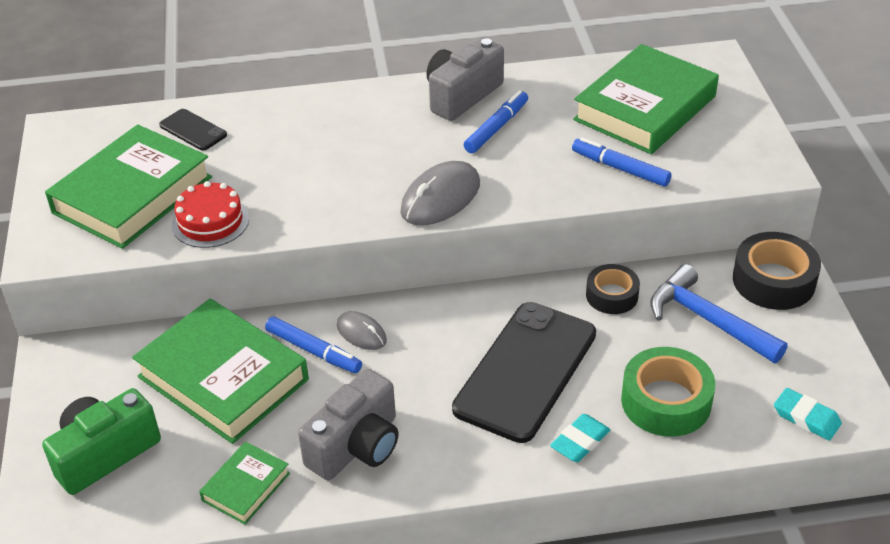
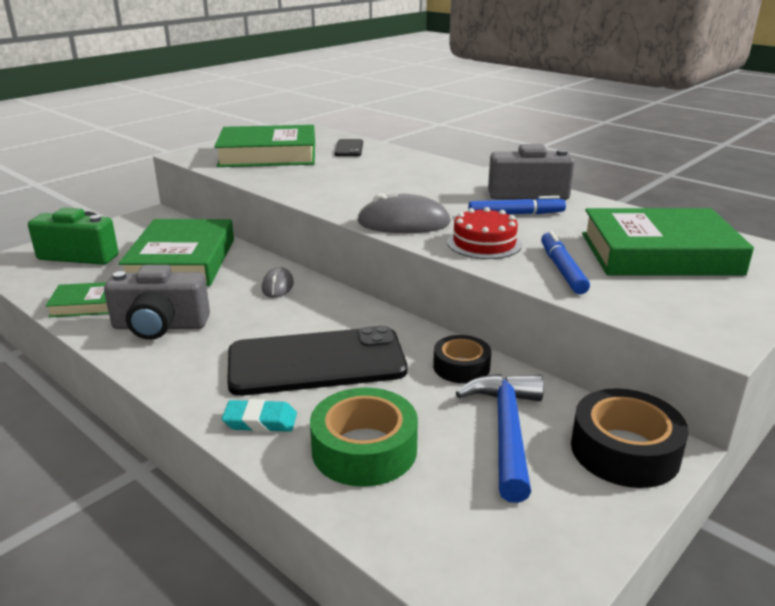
camera: 50 degrees right, 15 degrees down
(210, 221) = (272, 176): red cake -> red cake (484, 243)
(313, 351) = (240, 277): blue marker -> none
(806, 418) = (453, 562): turquoise eraser -> none

